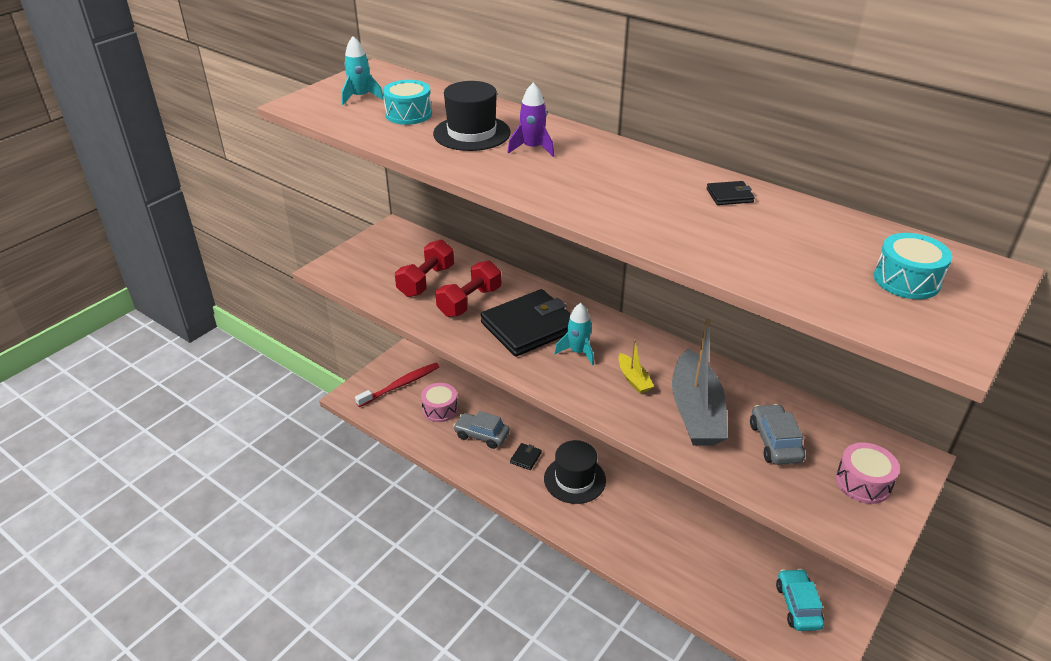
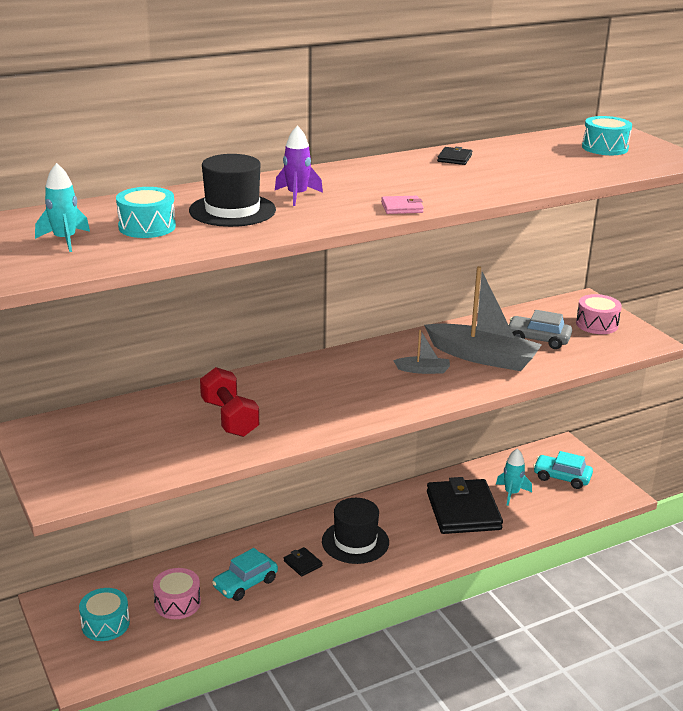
camera: 65 degrees left, 10 degrees down
(400, 385) = (105, 624): red toothbrush -> turquoise drum
(426, 281) = (163, 434): red dumbbell -> none
(482, 435) = (245, 584): grey car -> turquoise car
(529, 327) = (304, 397): black wallet -> black wallet (463, 510)
(554, 199) = (402, 207): none -> pink wallet
(578, 352) = (364, 384): turquoise rocket -> turquoise rocket (511, 493)
(633, 379) = (423, 370): yellow boat -> grey boat

